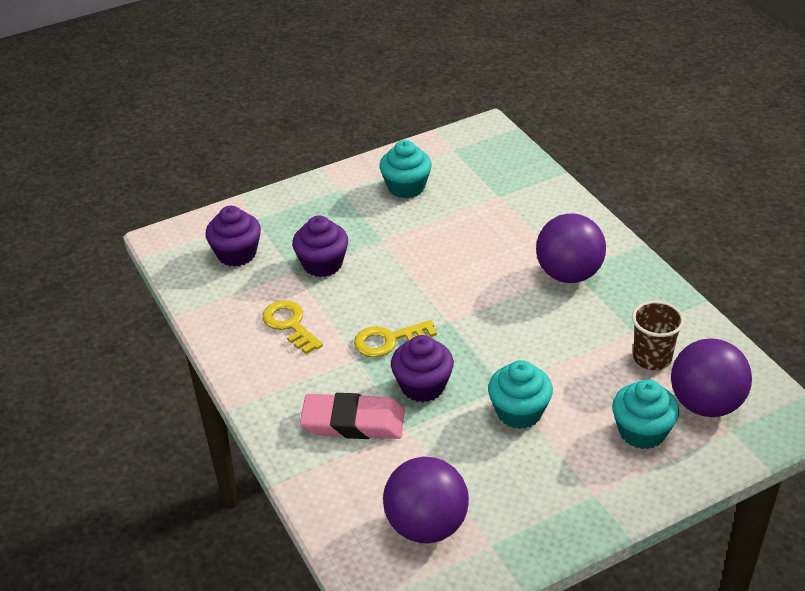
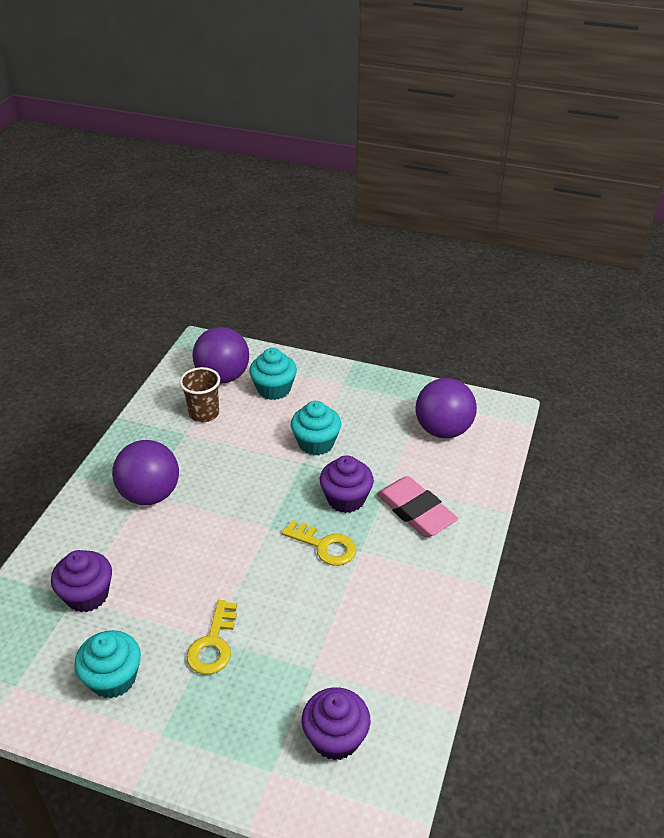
camera: 135 degrees left, 0 degrees up
(290, 325) = (374, 618): yellow key -> yellow key (213, 644)
(322, 264) = (283, 655): purple cupcake -> purple cupcake (87, 595)

